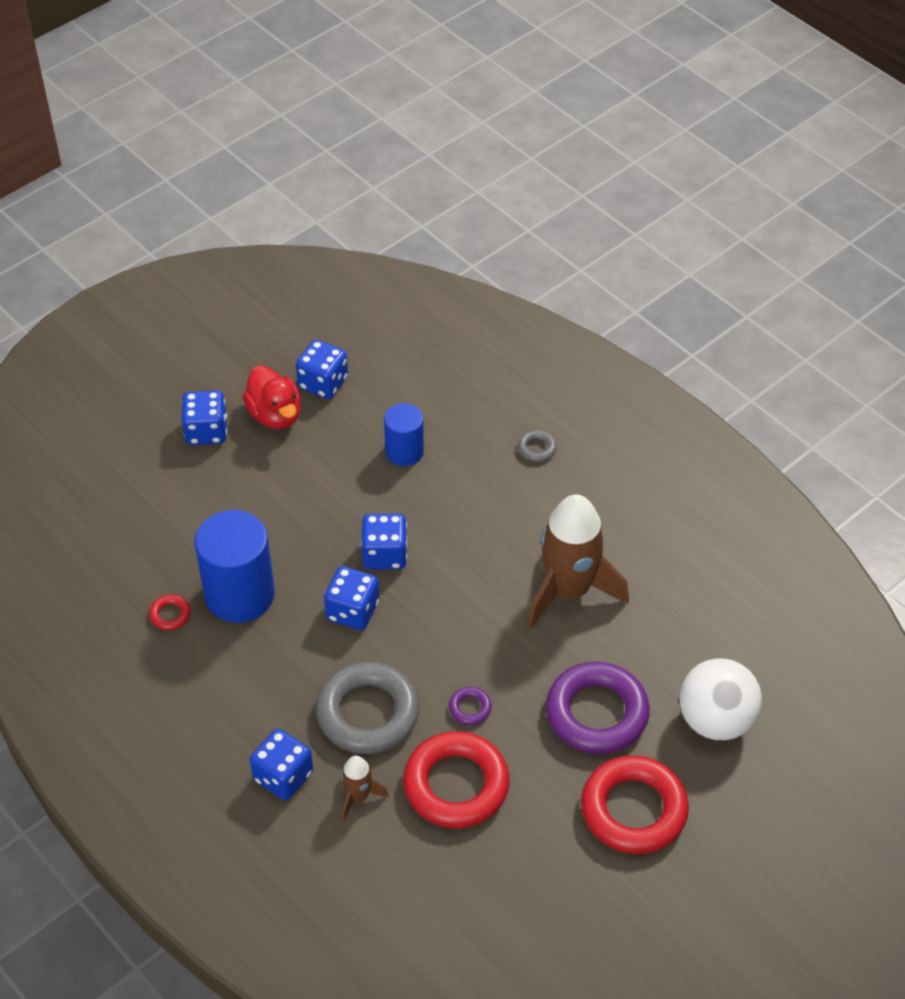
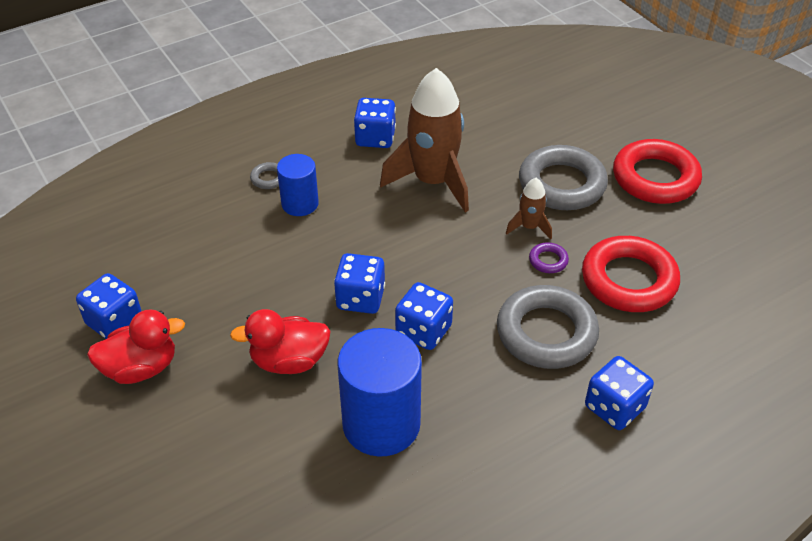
camera: 80 degrees left, 5 degrees down
(170, 615) = (394, 493): red ring -> none
(206, 431) = (136, 435): blue dice -> blue dice (375, 138)
(299, 515) = (289, 361): none -> red duck
(358, 796) = (639, 350): brown rocket -> brown rocket (529, 227)
(404, 451) = (236, 268): blue cylinder -> blue cylinder (300, 204)
(597, 713) = (562, 184): purple ring -> grey ring
(715, 720) = (575, 123): white ball -> none

